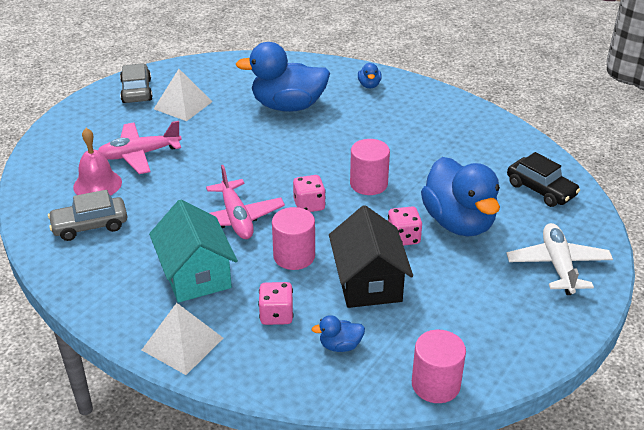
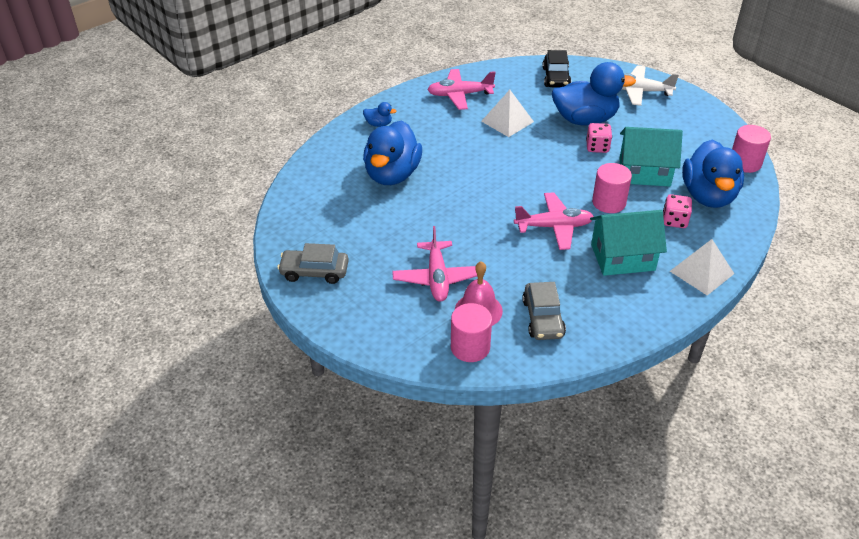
camera: 75 degrees left, 5 degrees up
(183, 105) = (359, 241): white pyramid -> white pyramid (507, 121)
(309, 205) = (546, 185): pink dice -> none
(340, 345) = (708, 196): blue duck -> blue duck, size x2.38
(368, 184) = (526, 151): pink cylinder -> pink cylinder (470, 347)
(368, 282) = (644, 172): black house -> turquoise house
(454, 125) = (460, 95): none -> pink plane
(541, 190) = (556, 77): black car -> black car turned 120 degrees clockwise

